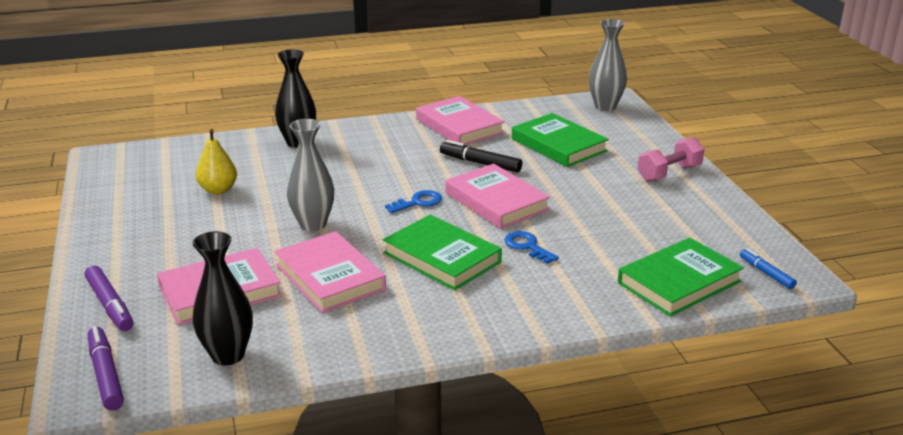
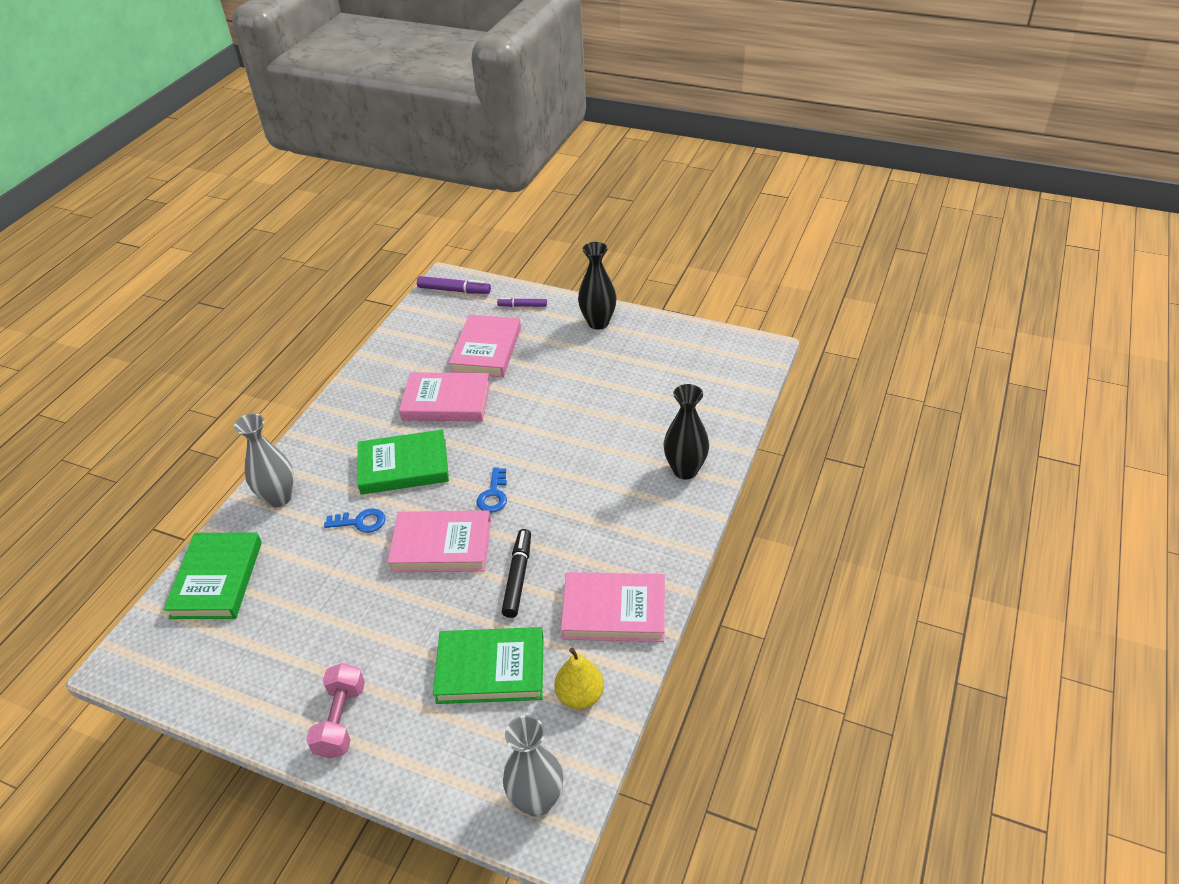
camera: 130 degrees right, 15 degrees up
(110, 305) = (522, 306): purple marker -> purple marker, size x0.65
(218, 190) = (634, 392): yellow pear -> yellow pear (580, 695)
(228, 355) = (418, 334): black vase -> black vase (598, 323)
(313, 224) = (525, 421): grey vase -> grey vase (279, 498)
(480, 163) = (518, 577): black marker -> black marker turned 60 degrees counterclockwise
(766, 273) = (153, 646): blue marker -> none

